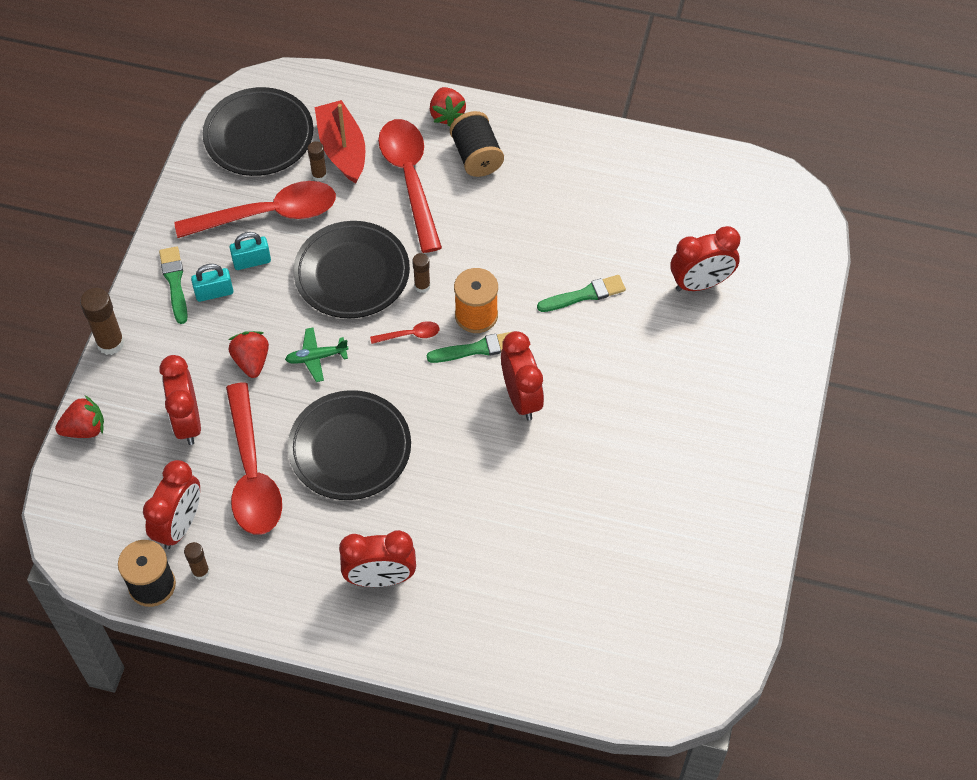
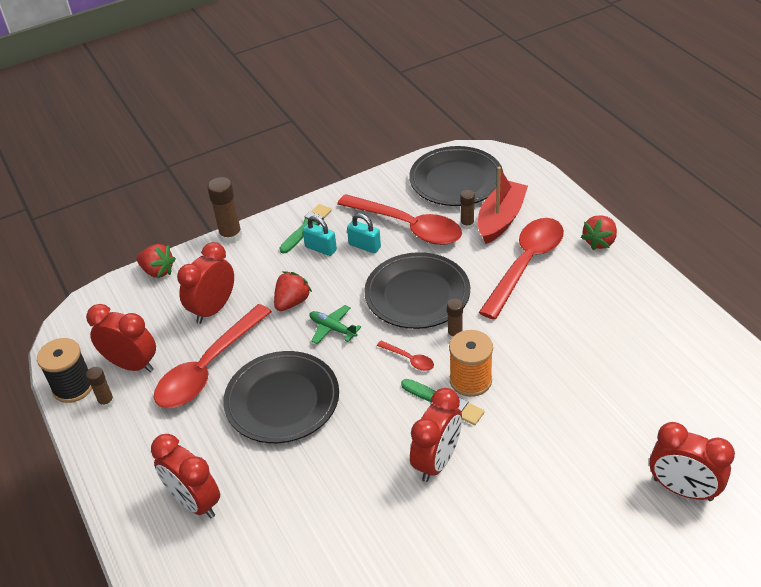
camera: 50 degrees right, 15 degrees down
(179, 525) = (132, 365): red clock -> red clock turned 135 degrees counterclockwise
(476, 156) = (592, 280): black spool -> none
(585, 295) = (571, 426): green brush -> none

